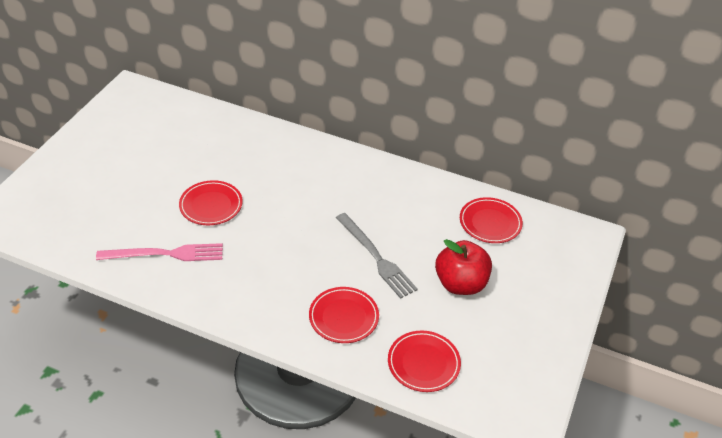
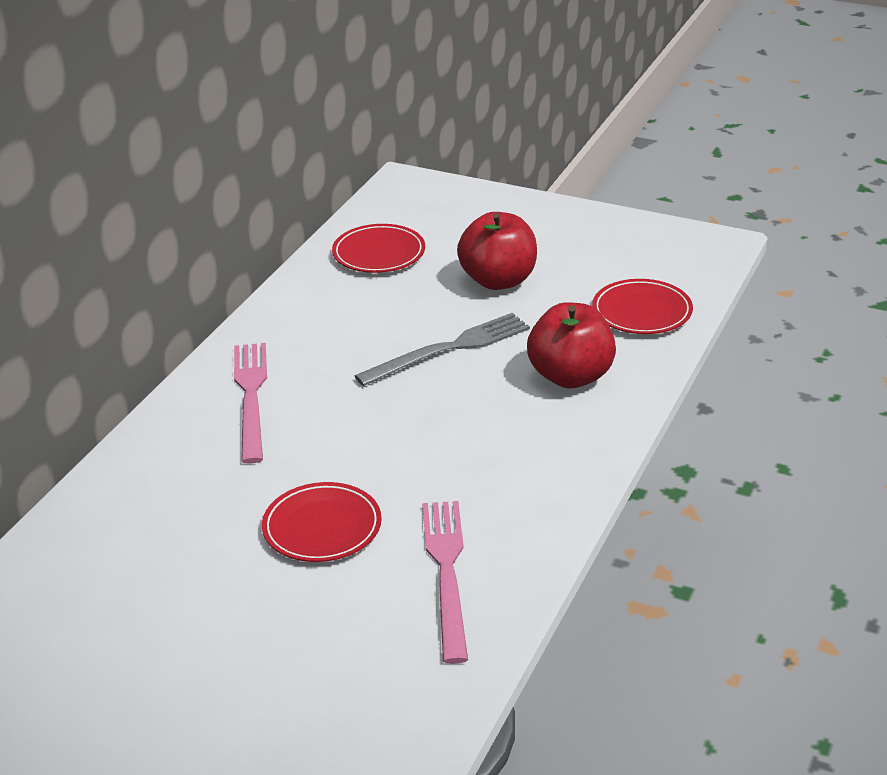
camera: 85 degrees left, 10 degrees down
(329, 173) = (251, 397): none -> pink fork
(343, 317) = (571, 376): red plate -> red apple

